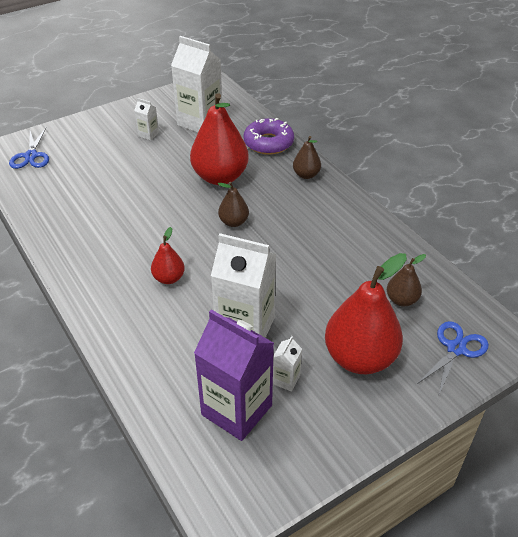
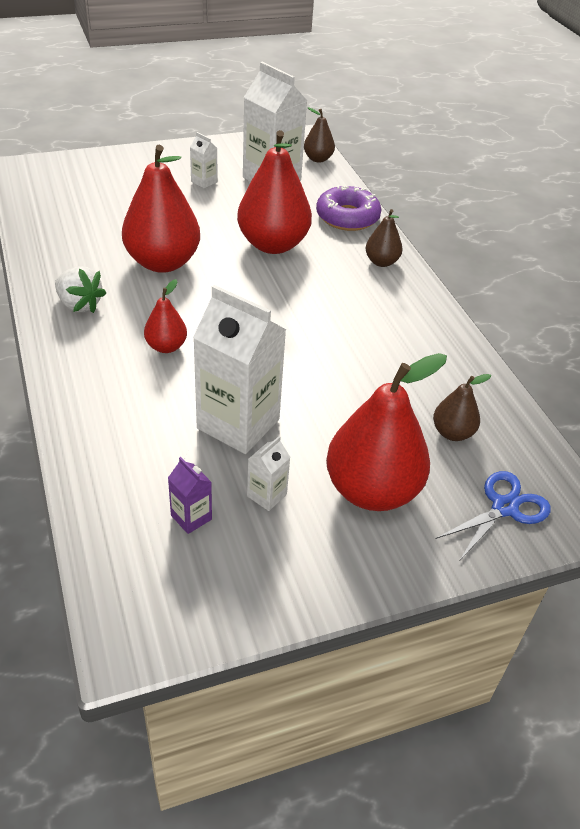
camera: 10 degrees right, 0 degrees up
(31, 156) = (57, 180): blue scissors -> none
(89, 258) = (79, 305): none -> white strawberry
(141, 209) = (163, 262): none -> red pear
(233, 222) = (270, 299): brown pear -> brown pear (318, 159)
(236, 410) = (191, 517): purple carton -> purple carton, size x0.44

